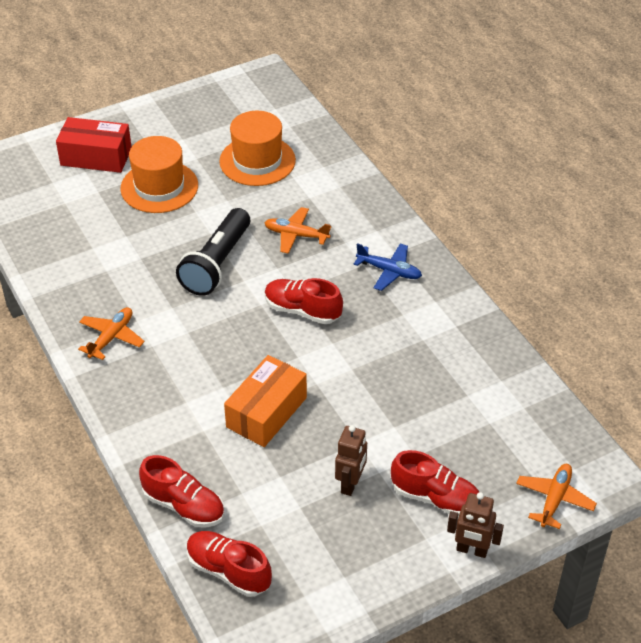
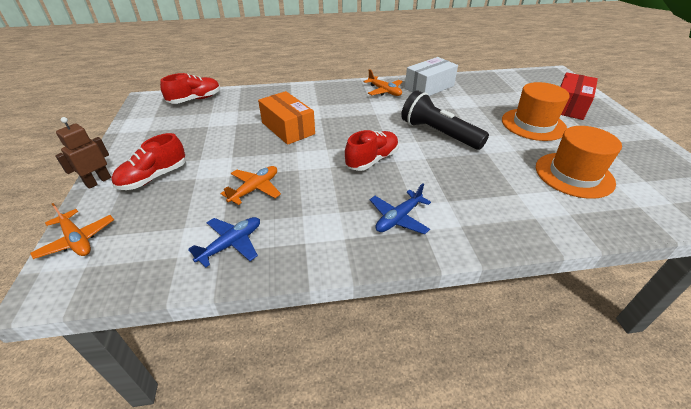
camera: 110 degrees right, 5 degrees down
(79, 290) = (429, 87): none -> white box
(184, 506) = (247, 94): red shoe -> none
(296, 235) = (464, 175): orange plane -> orange plane (255, 189)
(351, 484) = (203, 146): brown robot -> none
(488, 376) = (231, 244): none -> blue plane

